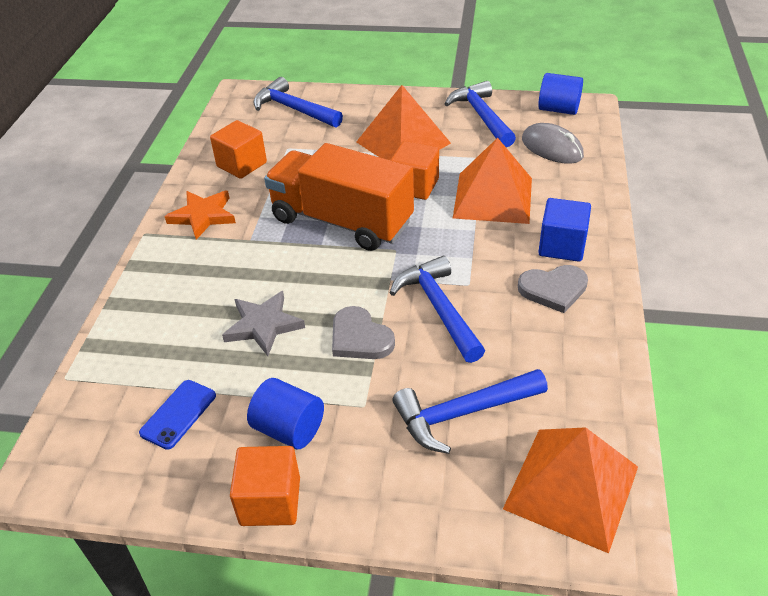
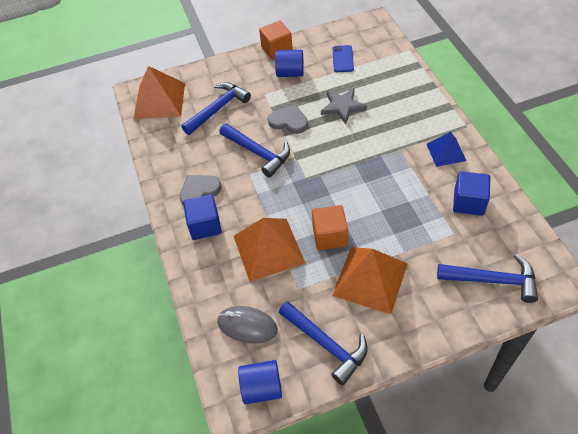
camera: 155 degrees right, 10 degrees up
(203, 216) = (446, 152): orange star -> blue pyramid
(242, 164) = (468, 202): orange cube -> blue cube
(341, 221) = (356, 185): orange truck -> none

